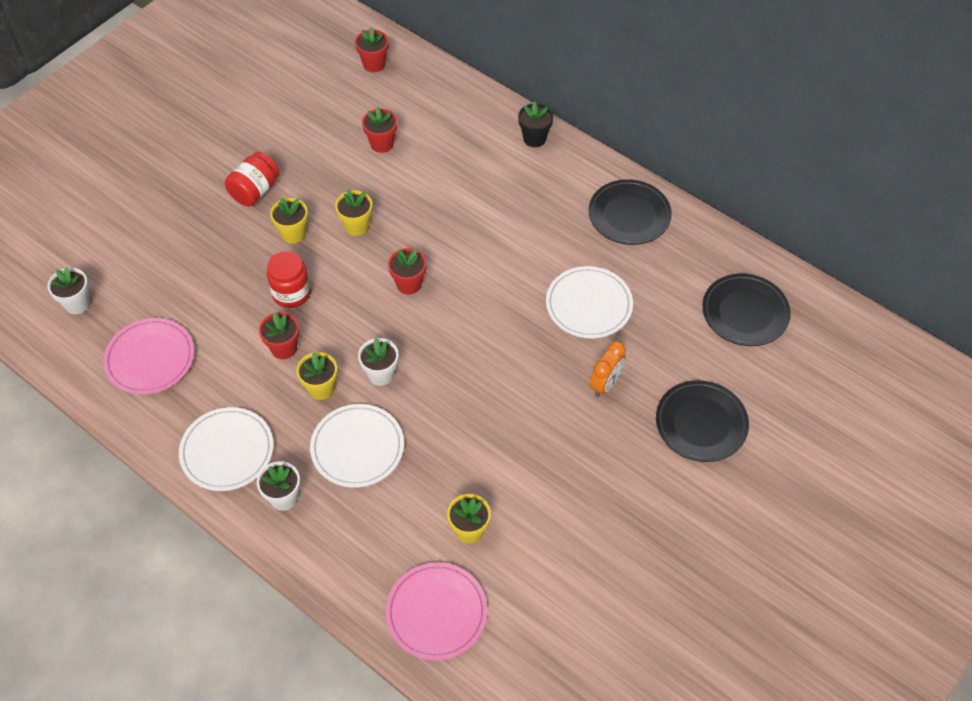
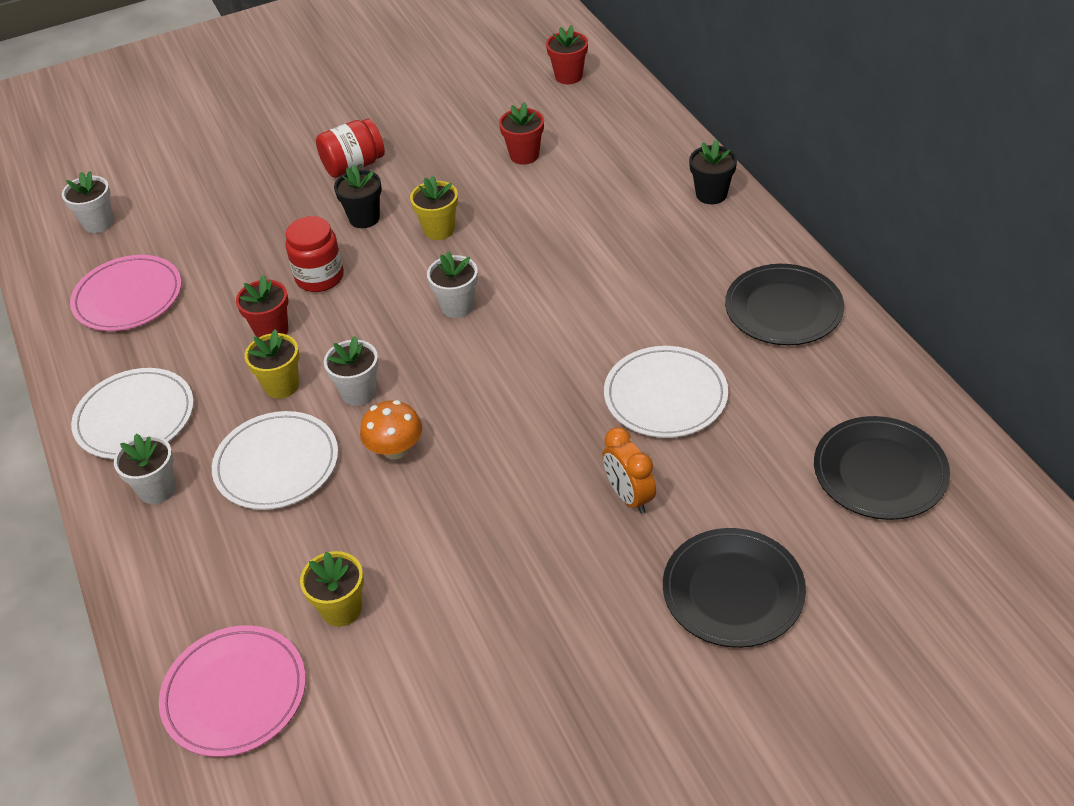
camera: 30 degrees right, 10 degrees down
(293, 233) = (364, 218): yellow flower pot -> black flower pot
(409, 284) = (457, 306): red flower pot -> white flower pot
(433, 407) = (395, 449): none -> orange mushroom
(605, 384) = (629, 496): orange clock -> orange clock turned 90 degrees clockwise

